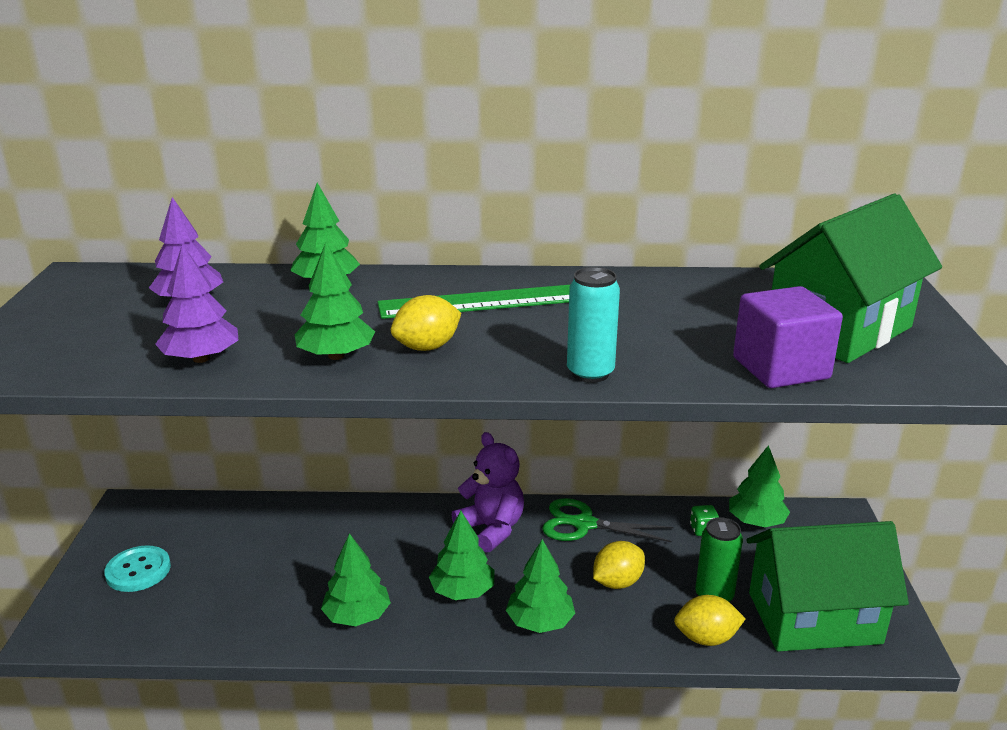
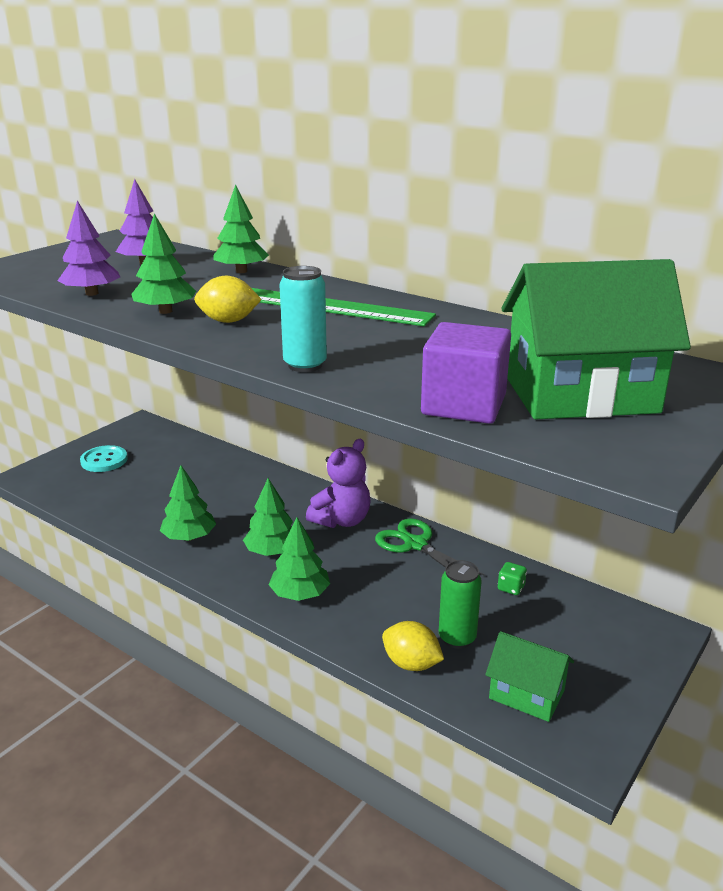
camera: 35 degrees right, 0 degrees up
(491, 529) = (342, 520): purple teddy bear -> purple teddy bear turned 45 degrees clockwise
(617, 582) = (390, 594): yellow lemon -> none
(756, 521) = (569, 601): green tree -> none
(814, 618) = (526, 694): green house -> green house, size x0.56

